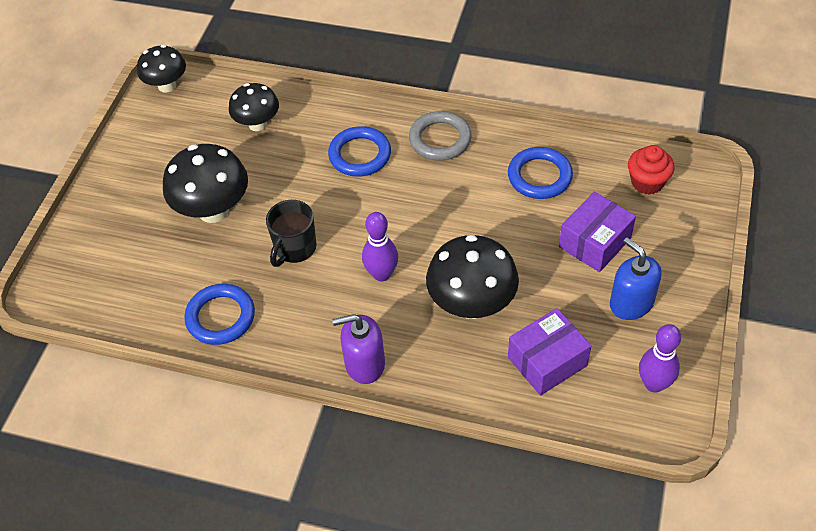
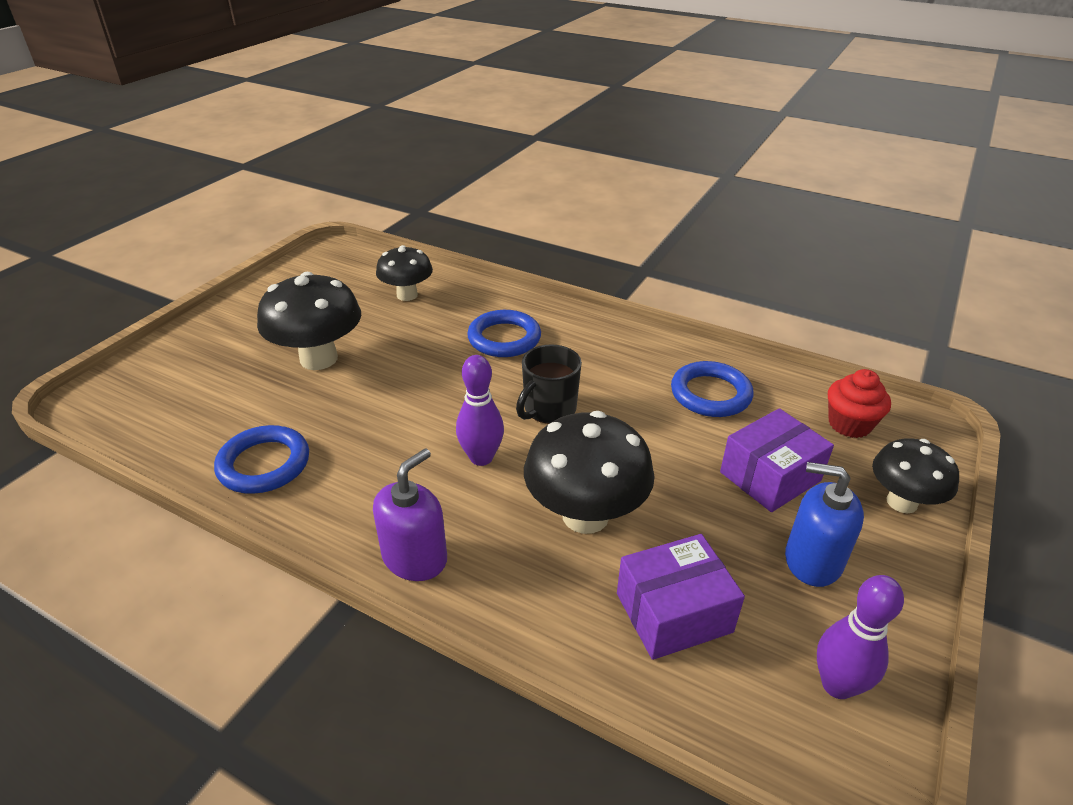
camera: 10 degrees right, 15 degrees down
(167, 86) = (334, 252): black mushroom -> black mushroom (901, 502)
(294, 248) = (389, 411): black mug -> black mug (549, 409)
(364, 364) = (415, 557): purple soap dispenser -> purple soap dispenser turned 120 degrees clockwise
(440, 139) = (600, 340): grey ring -> none
(631, 303) = (812, 560): blue soap dispenser -> blue soap dispenser turned 45 degrees counterclockwise

